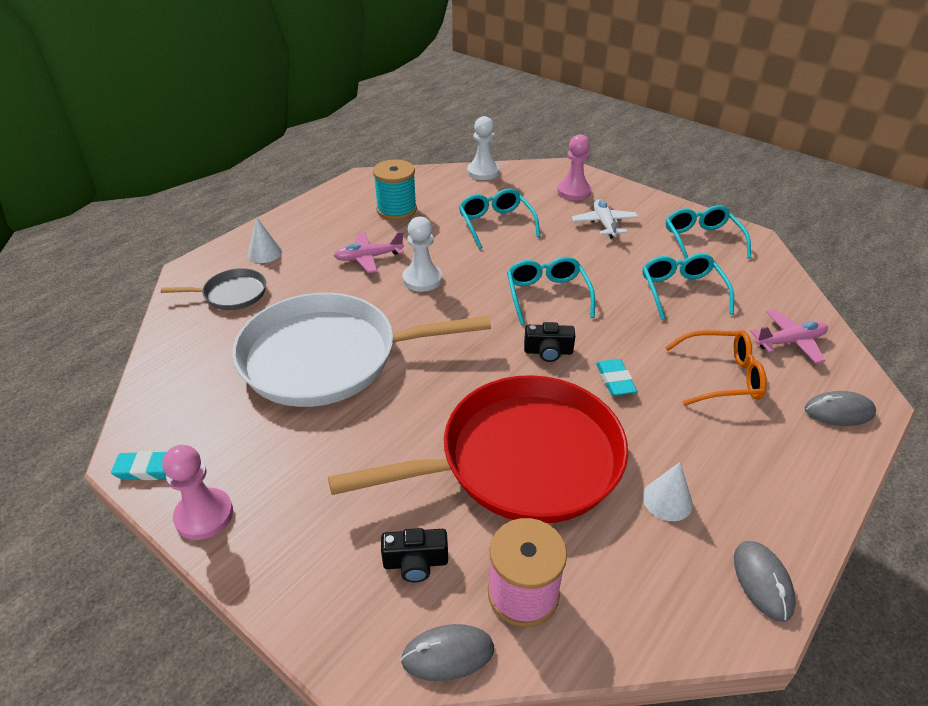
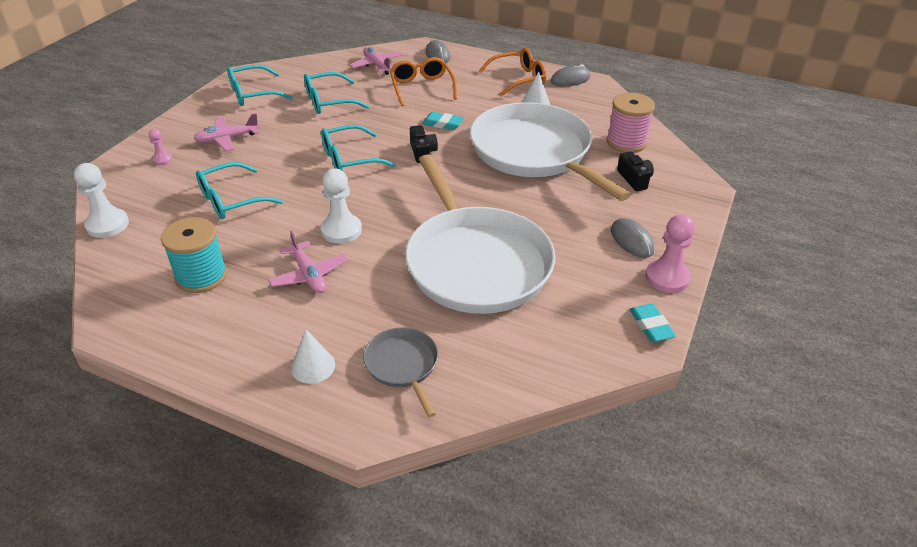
camera: 105 degrees left, 0 degrees up
(448, 654) = (677, 160): grey mouse -> grey mouse (631, 240)
(521, 460) = (534, 152): red pan -> white pan
(574, 192) = (162, 159): pink pawn -> pink pawn, size x0.54
(604, 223) = (227, 139): white plane -> pink plane
(615, 380) = (442, 124): turquoise eraser -> turquoise eraser turned 45 degrees clockwise
(758, 498) = (518, 79): none -> orange glasses

